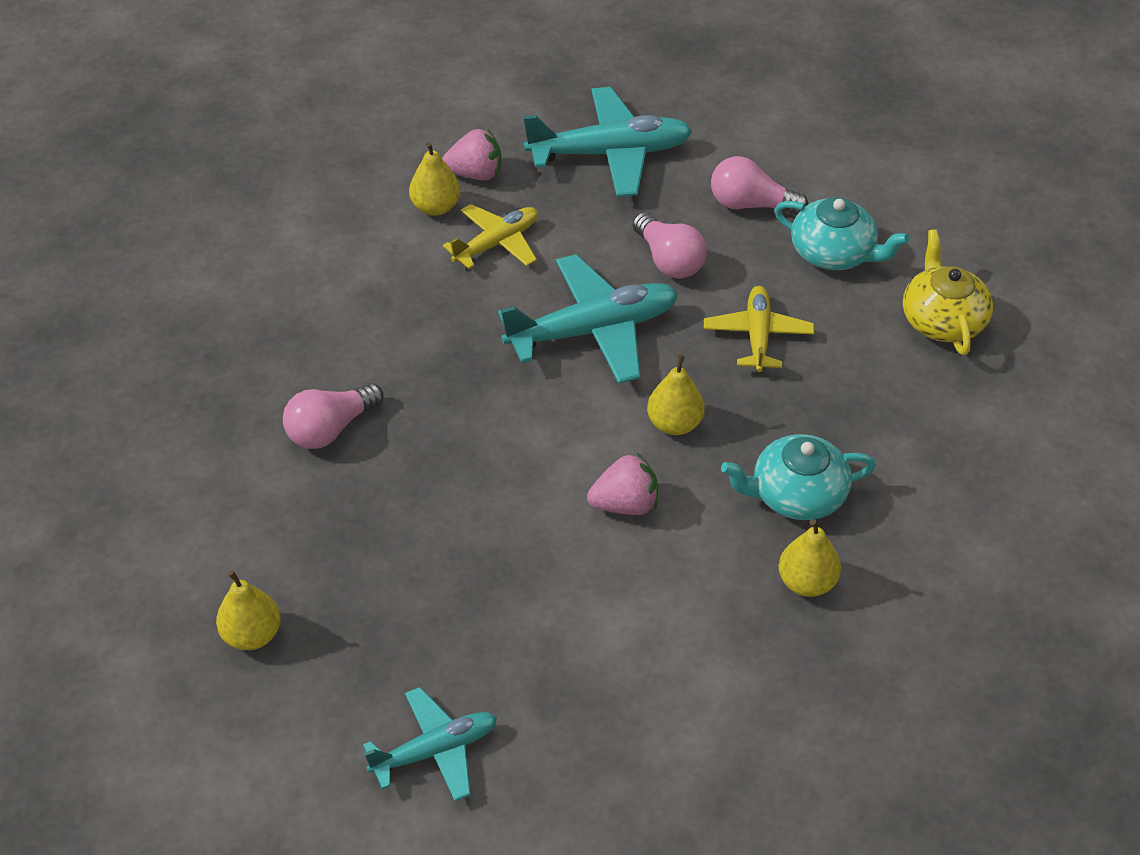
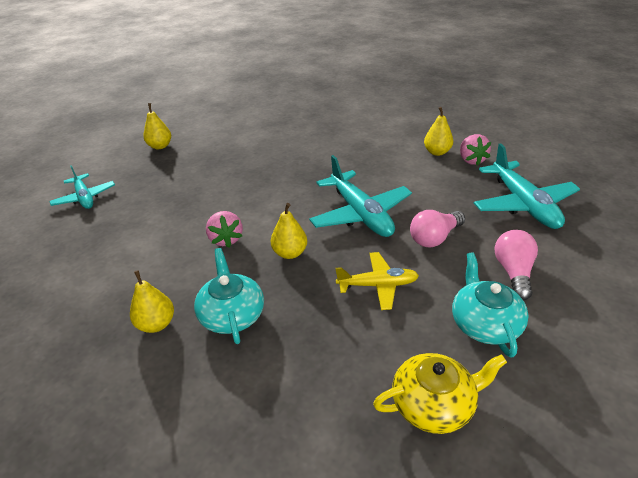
camera: 85 degrees right, 10 degrees down
(331, 429) = (274, 146): pink light bulb -> none
(497, 243) = (418, 173): yellow plane -> none
(834, 253) = (484, 323): turquoise teapot -> turquoise teapot turned 150 degrees clockwise

